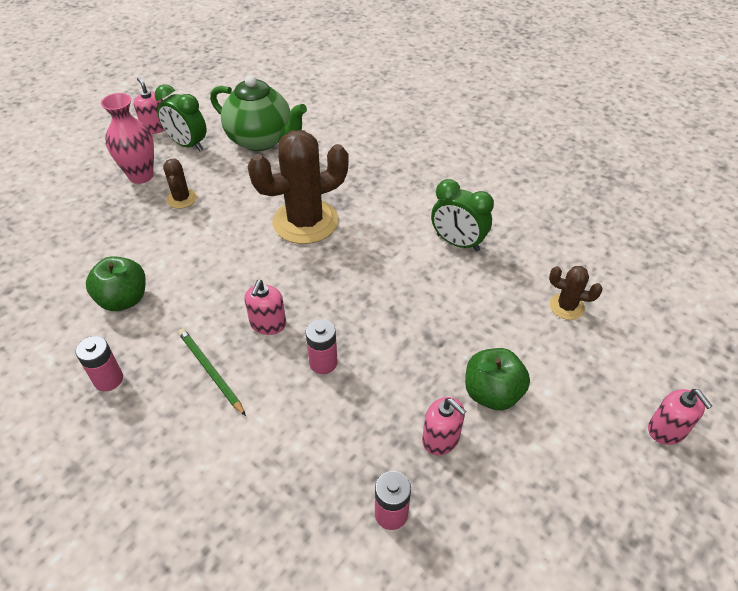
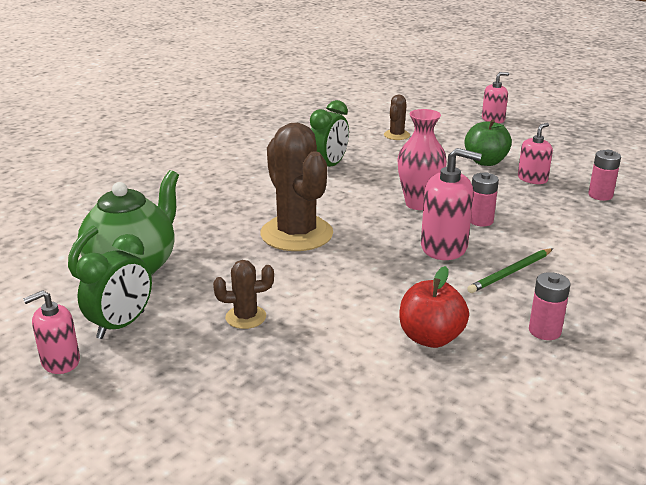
camera: 90 degrees left, 20 degrees down
(124, 299) = (430, 338): green apple -> red apple
(141, 176) = (186, 358): pink vase -> pink vase (419, 204)
(268, 324) = (444, 247): pink soap dispenser -> pink soap dispenser, size x1.58

